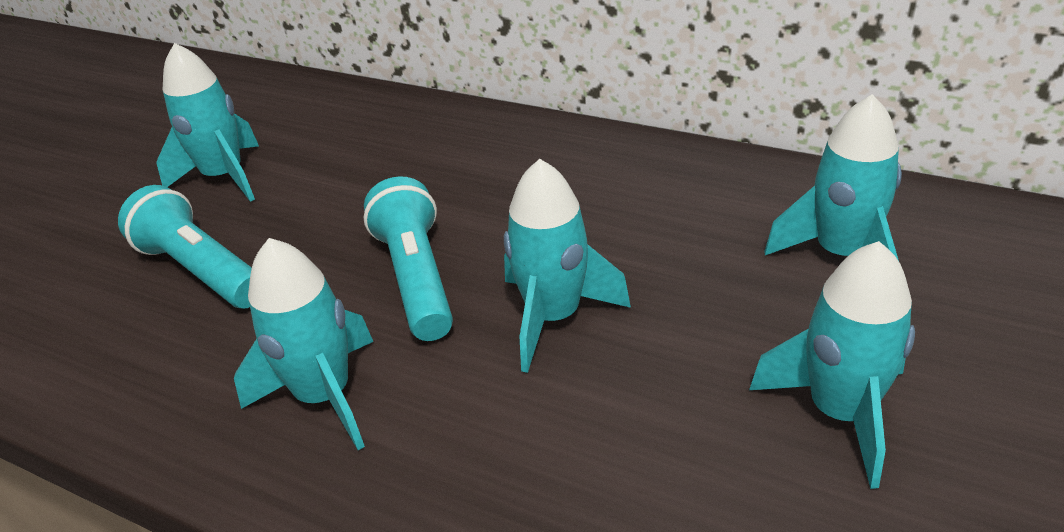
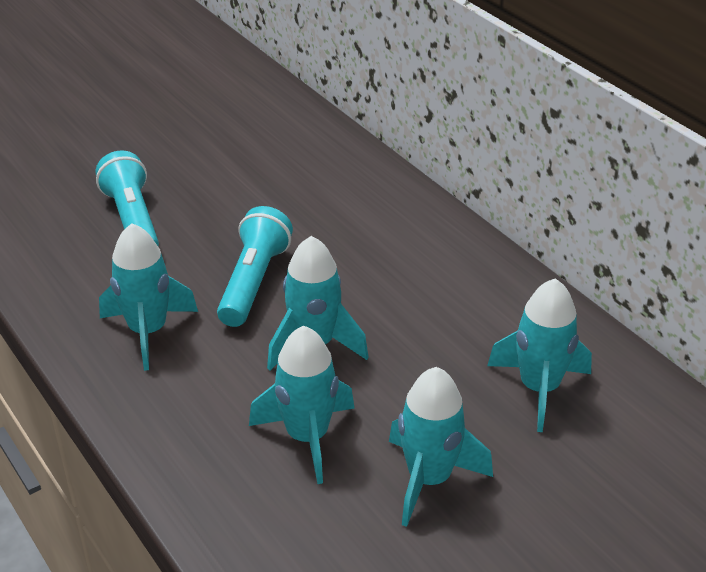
camera: 25 degrees right, 0 degrees up
(224, 177) = (189, 157): turquoise rocket -> turquoise rocket (307, 437)

